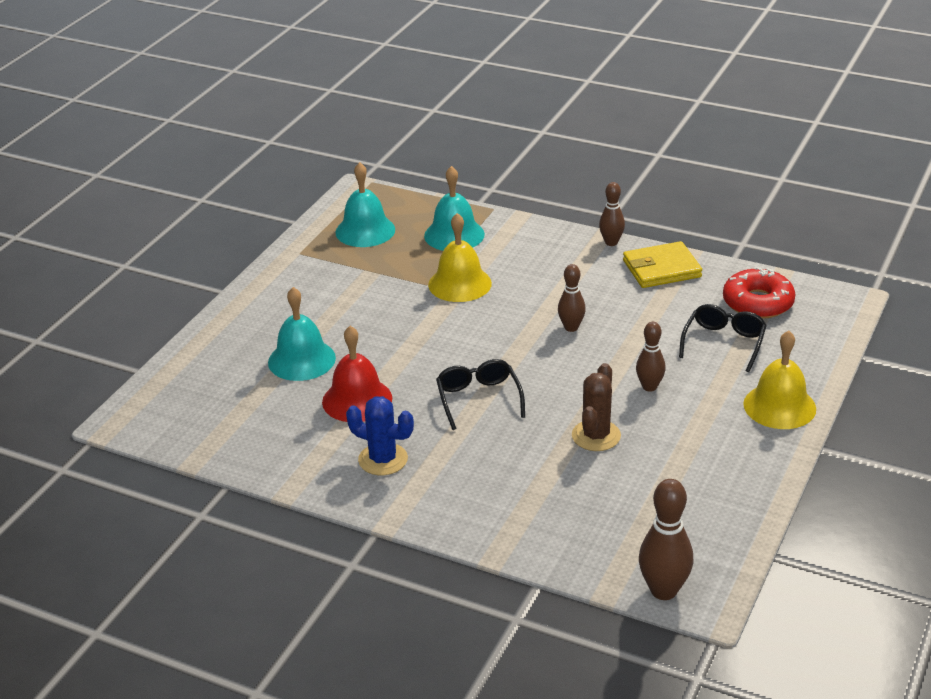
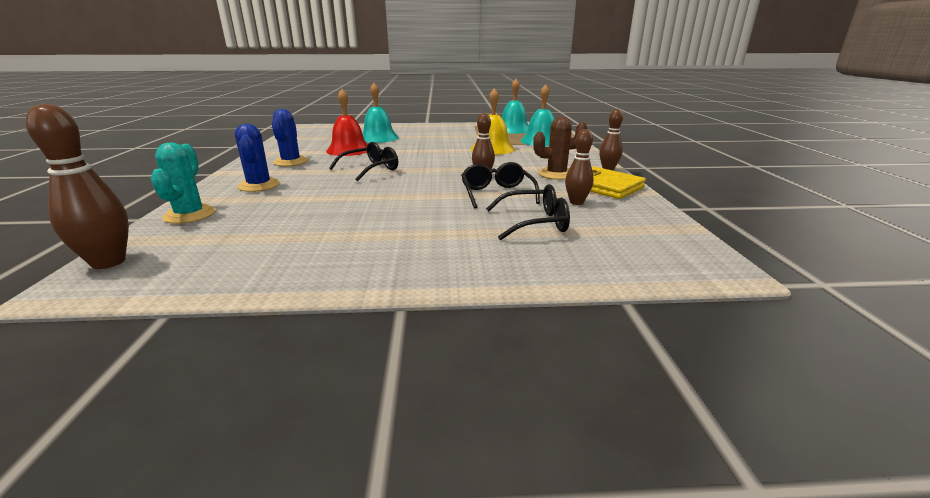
camera: 60 degrees right, 10 degrees down
(482, 494) = (259, 185): none -> blue cactus
(560, 547) = (190, 215): none -> turquoise cactus
(596, 436) = (348, 203): brown cactus -> brown cactus (556, 174)
(636, 337) = (497, 194): none -> black glasses
(649, 387) = (432, 208): brown bowling pin -> brown bowling pin (576, 202)
(758, 303) = (623, 225): red donut -> none
(779, 406) = (457, 265): yellow bell -> none

